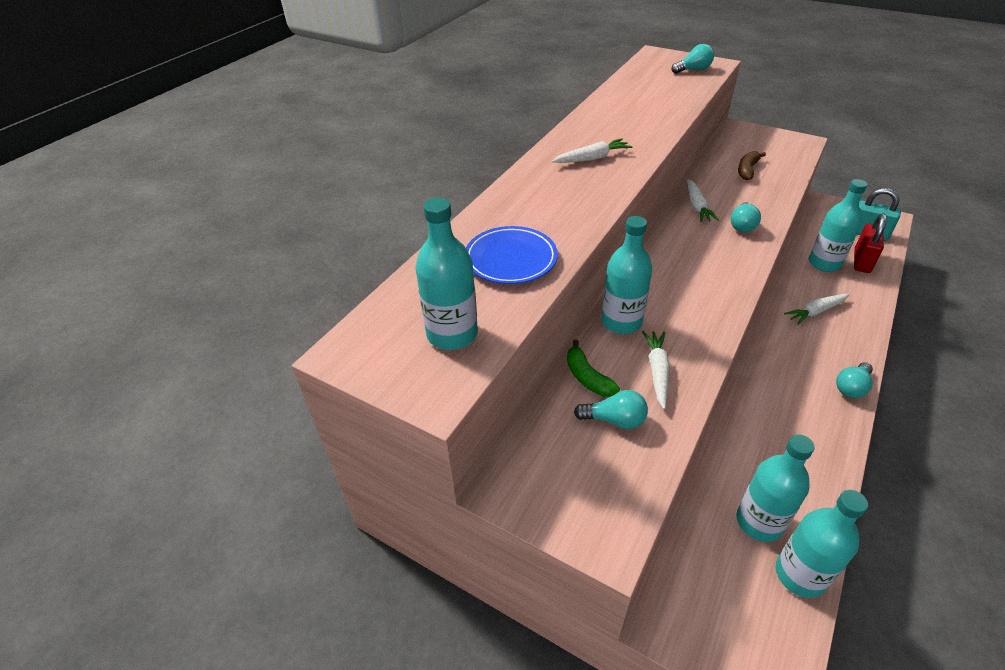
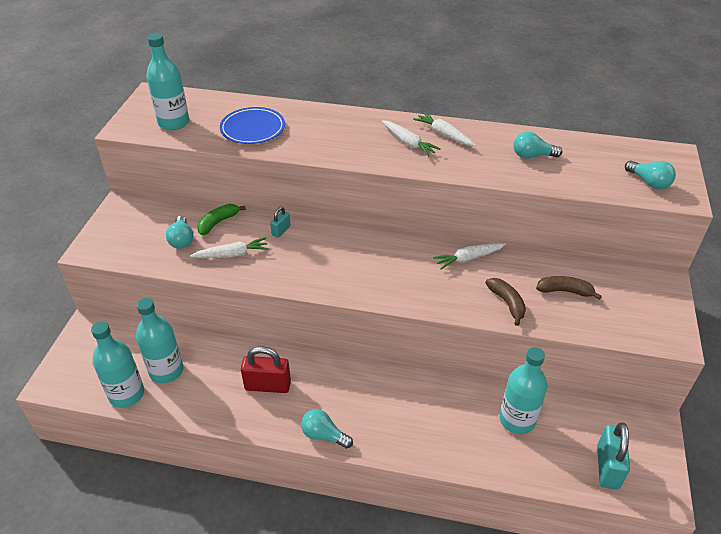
camera: 70 degrees right, 0 degrees up
(621, 322) = (281, 231): turquoise bottle -> turquoise padlock
(742, 225) = (450, 291): turquoise light bulb -> turquoise light bulb (532, 156)
(760, 200) = (507, 303): none -> brown banana
(815, 312) = (425, 410): white carrot -> white carrot (444, 134)
(861, 261) = (541, 457): red padlock -> red padlock (267, 385)

